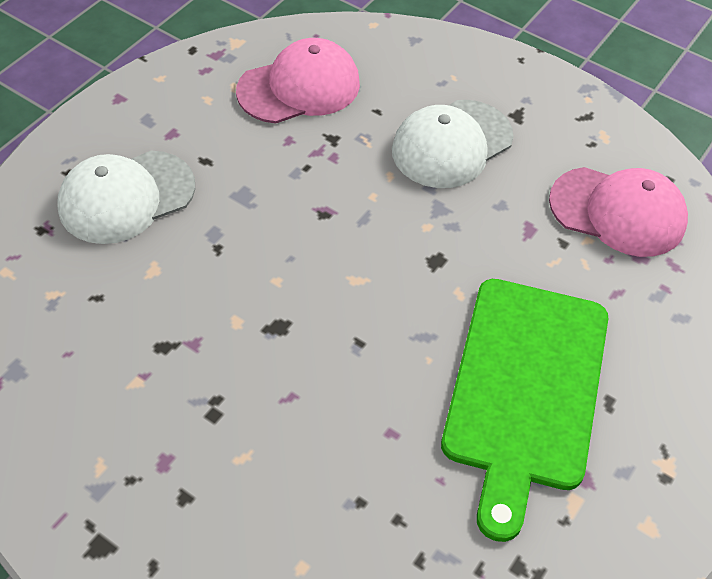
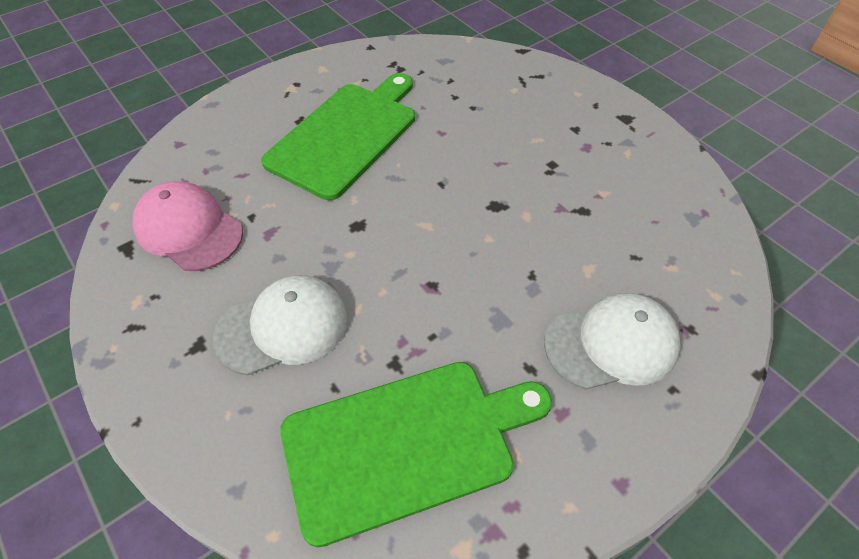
camera: 160 degrees left, 0 degrees up
(299, 87) = (406, 444): pink cap -> green cutting board

